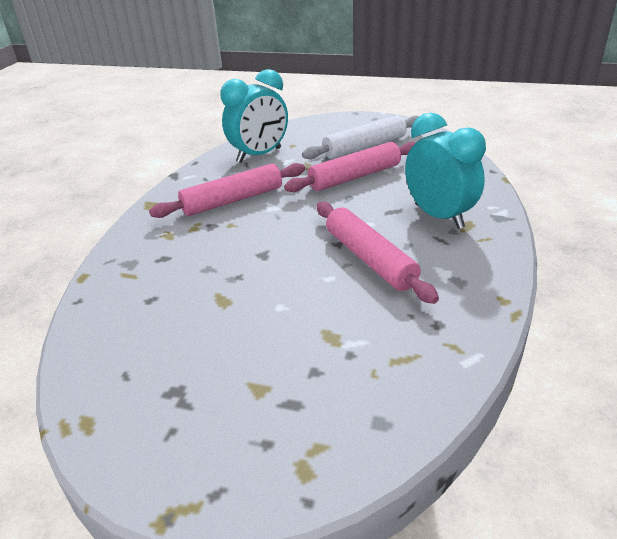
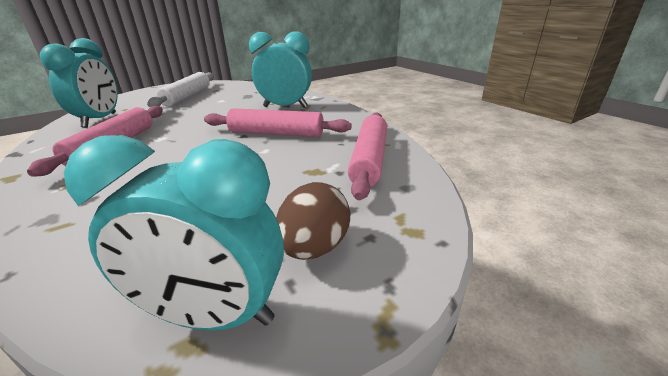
camera: 50 degrees left, 5 degrees down
(115, 415) = (214, 315): none -> turquoise clock
(220, 417) = (314, 247): none -> brown egg
(355, 177) = (203, 108): pink rolling pin -> pink rolling pin (369, 159)

